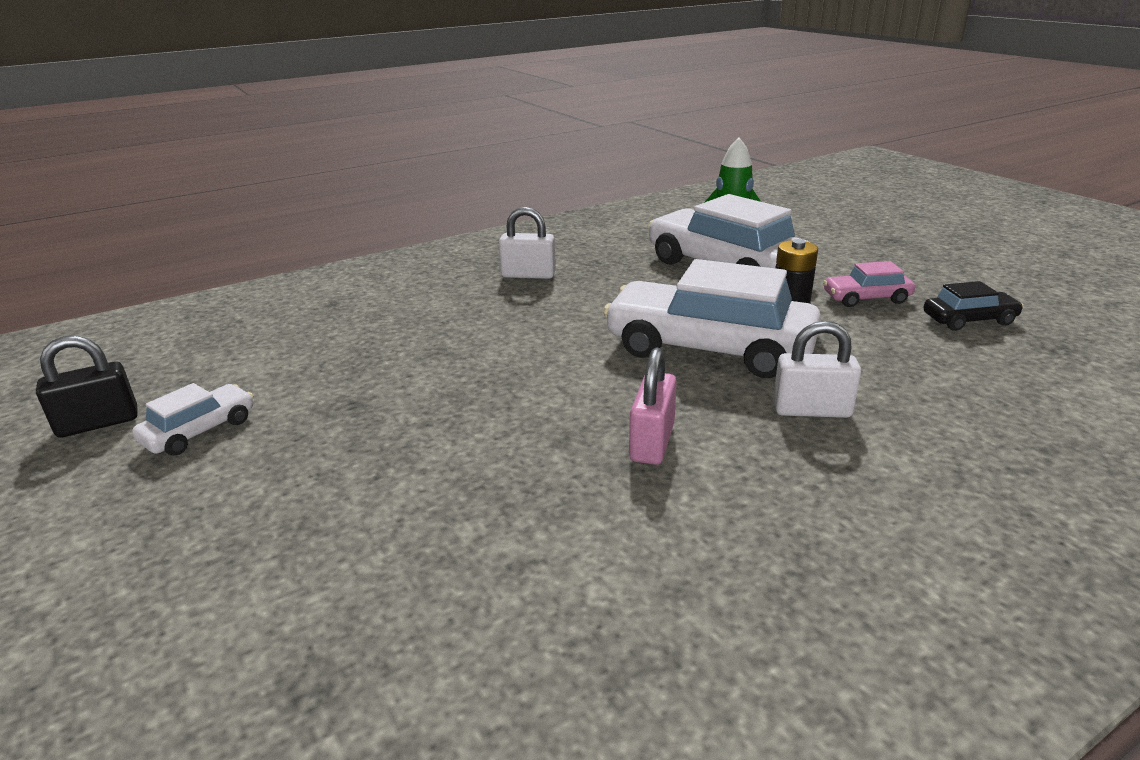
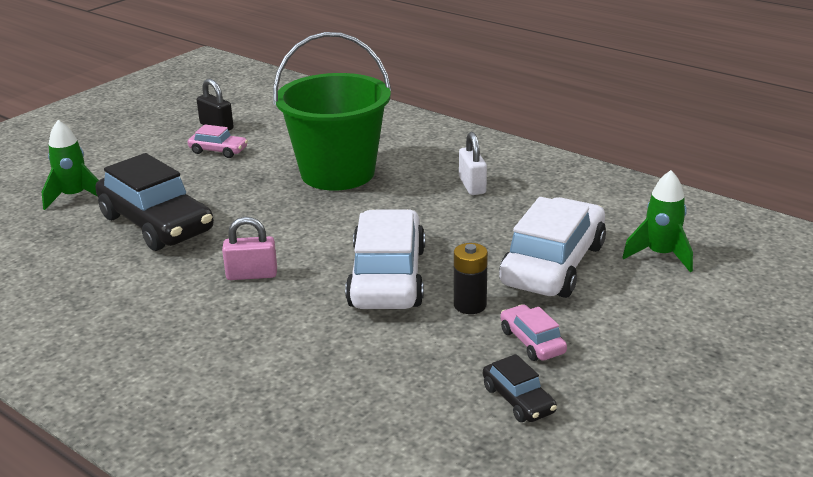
camera: 70 degrees right, 0 degrees up
(163, 644) = (74, 197): none -> green rocket
(199, 431) = (218, 151): white car -> pink car
(407, 343) = (338, 173): none -> green bucket
(408, 525) = (156, 224): none -> black car
(811, 410) = (314, 327): white padlock -> none

